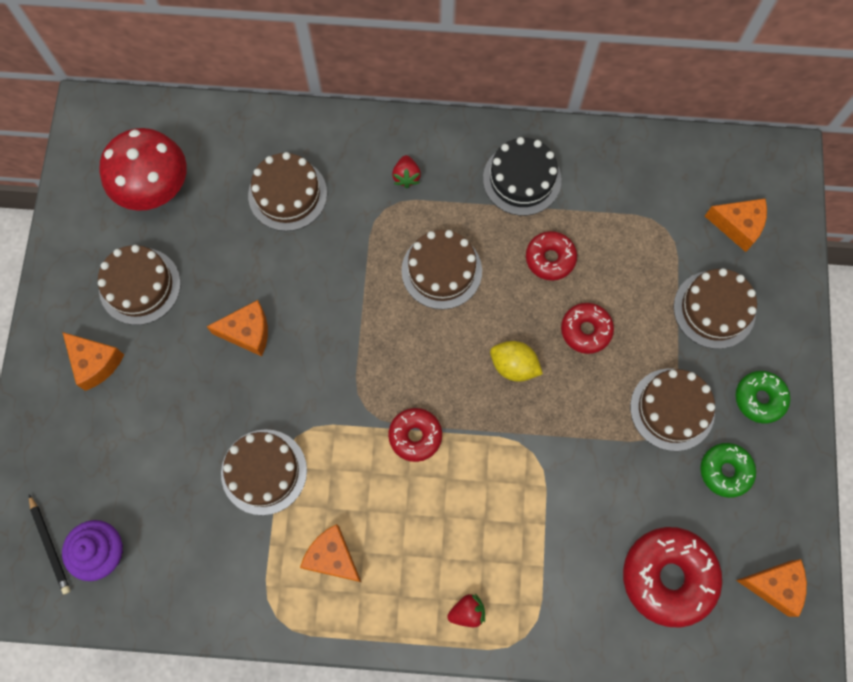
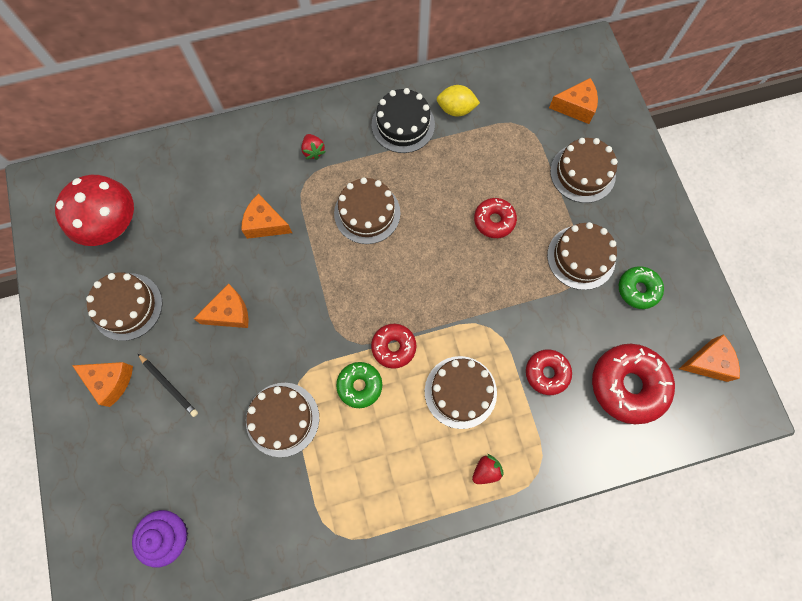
camera: 20 degrees left, 0 degrees up
(50, 545) = (123, 546): black pencil -> black pencil (169, 385)
(287, 194) = (224, 195): brown cake -> brown cake (460, 392)
(332, 557) = (363, 467): orange cheese -> orange cheese (265, 224)
(514, 366) = (450, 266): yellow lemon -> yellow lemon (456, 109)
(550, 258) = (446, 176): red donut -> red donut (547, 373)
(759, 398) = (641, 227): green donut -> green donut (359, 386)

